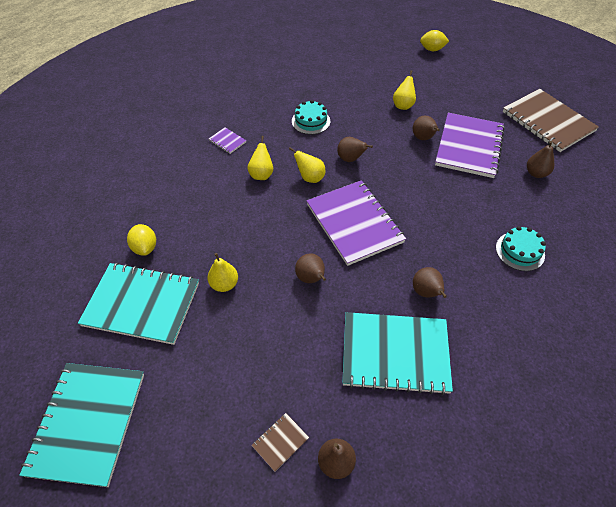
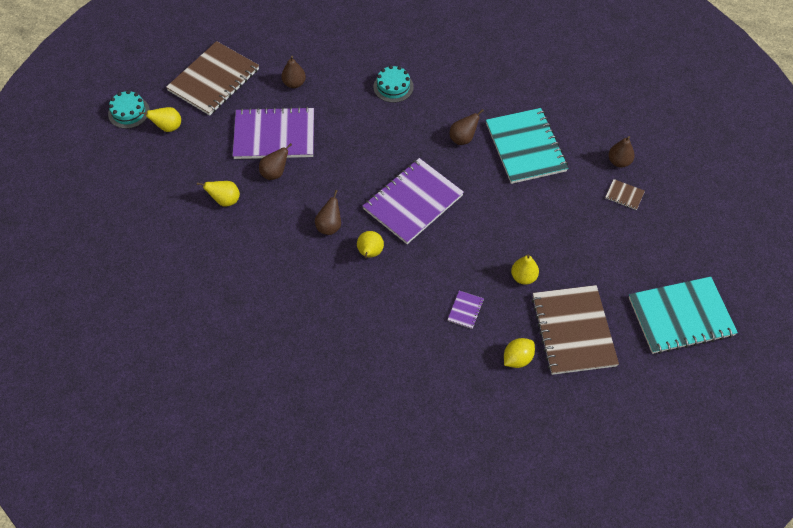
camera: 110 degrees left, 5 degrees up
(142, 304) = (573, 331): turquoise notebook -> brown notebook
(227, 141) = (345, 349): purple notebook -> purple notebook (465, 310)
(261, 174) = (382, 297): yellow pear -> yellow pear (168, 127)
(311, 121) = (282, 279): turquoise cake -> turquoise cake (129, 112)
(311, 278) = (487, 217): brown pear -> none
(432, 49) = (103, 194): yellow lemon -> none

